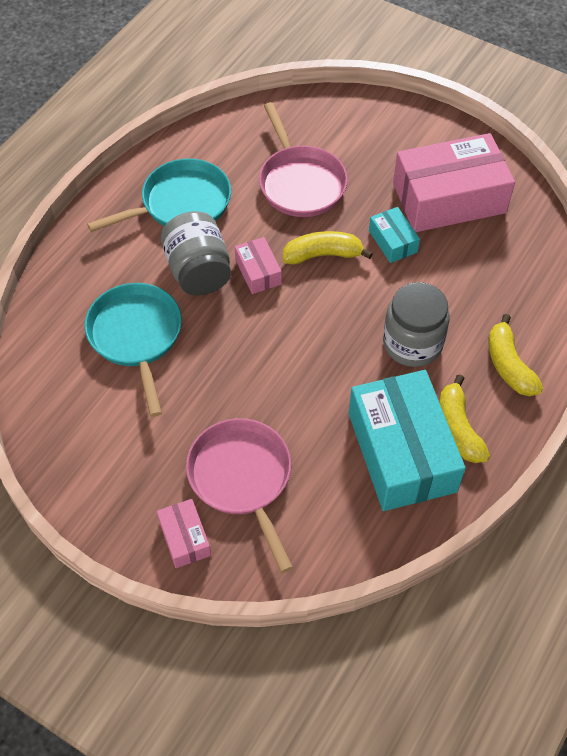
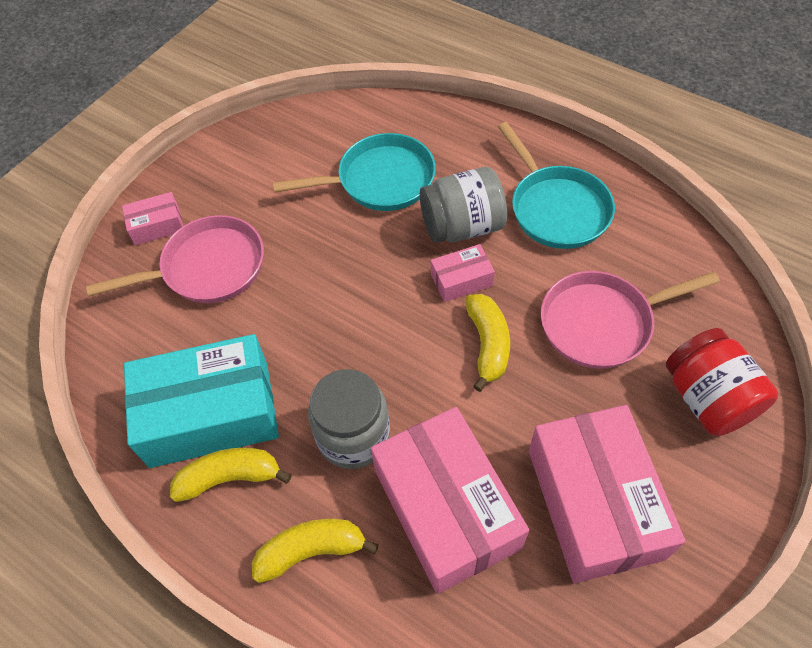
camera: 95 degrees right, 0 degrees up
(363, 130) = (707, 398): none -> red jar
(392, 241) = (512, 424): turquoise box -> none
(464, 282) = (446, 508): none -> pink box

